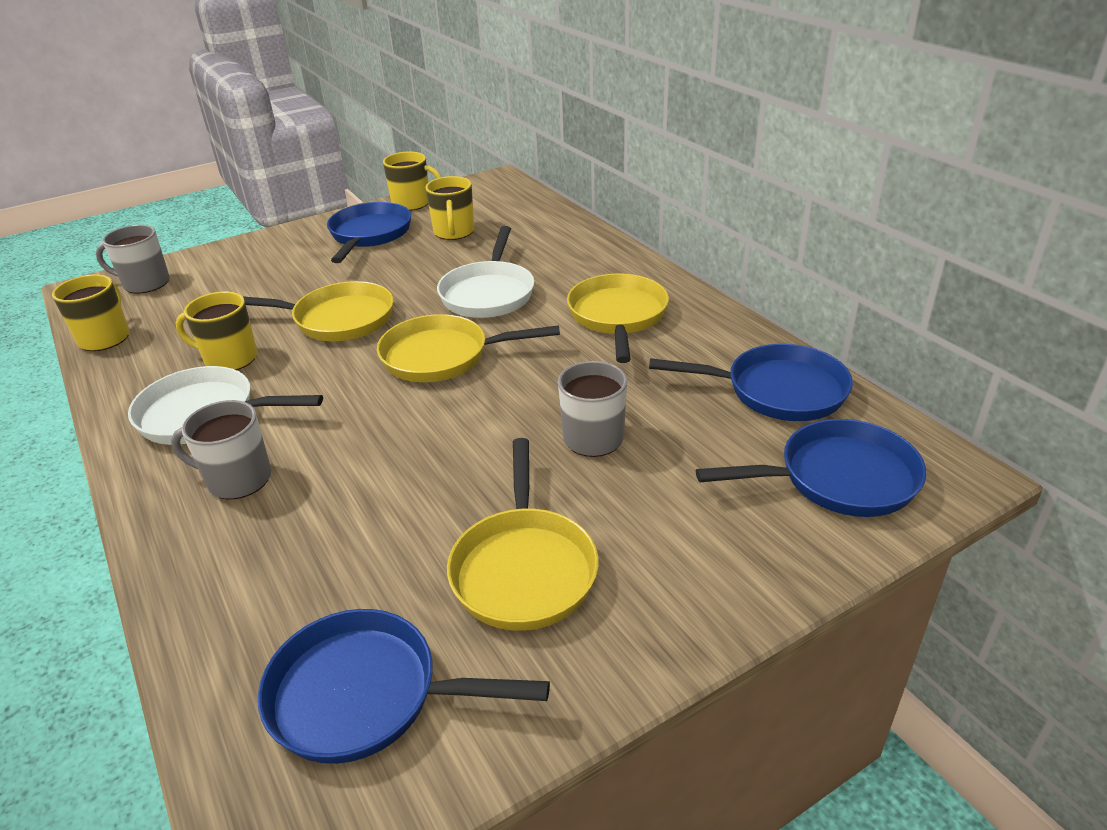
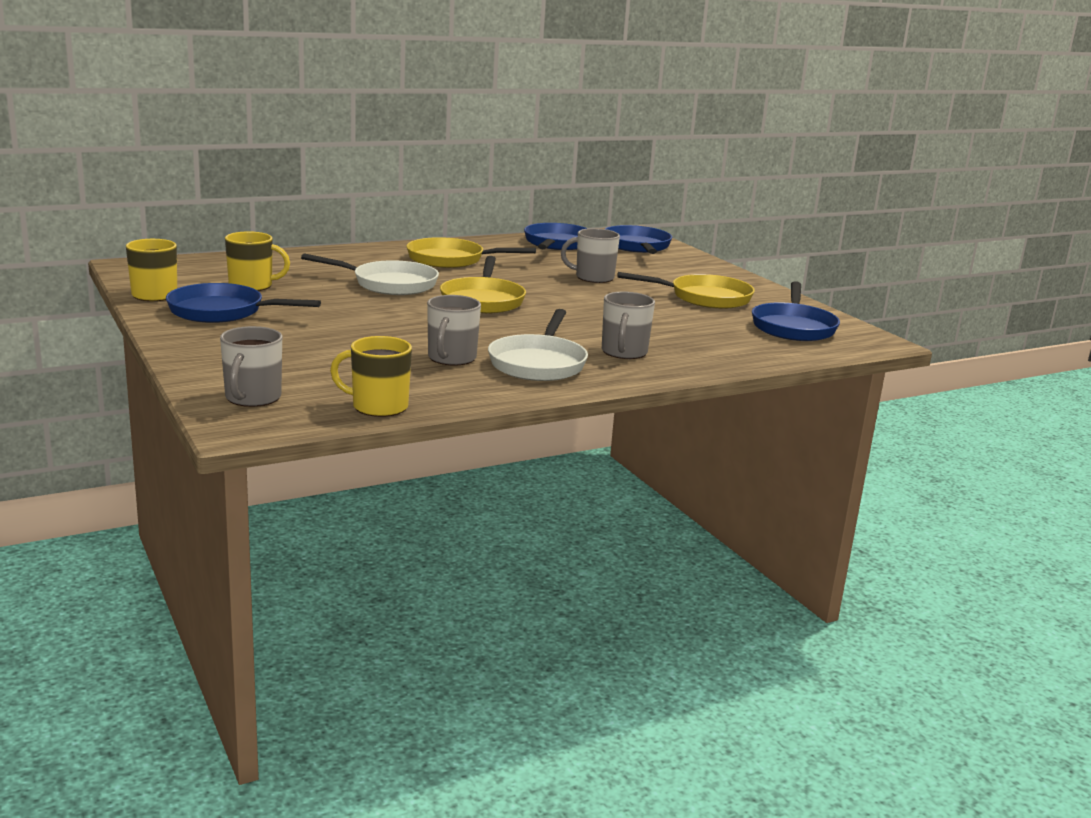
camera: 90 degrees left, 15 degrees down
(229, 358) = (451, 358): yellow mug -> grey mug
(337, 319) = (402, 325): yellow pan -> none

